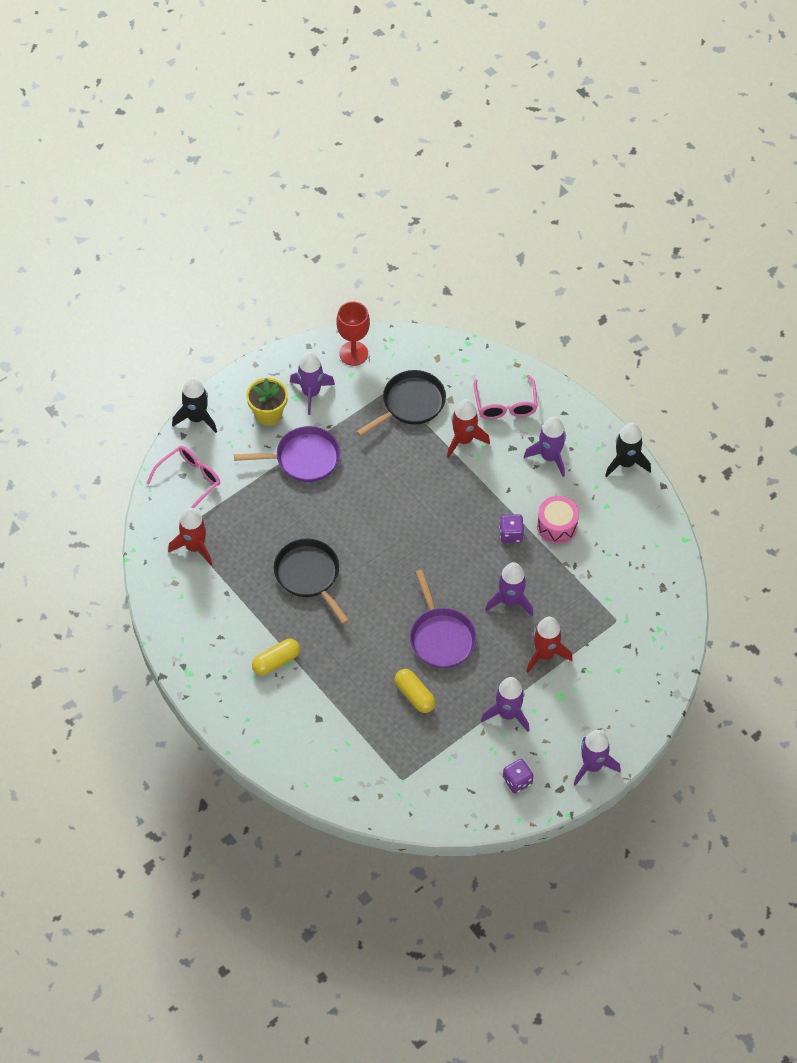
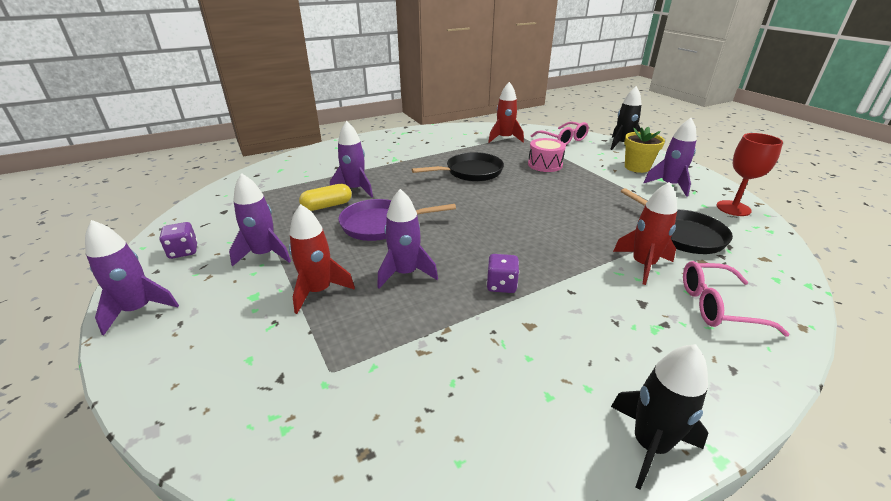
camera: 100 degrees right, 25 degrees down
(276, 661) = (396, 156): yellow capsule -> none
(303, 458) = (592, 177): purple pan -> none
(550, 457) = (636, 339): purple rocket -> purple rocket (355, 189)
(557, 526) = (511, 329): pink drum -> pink drum (545, 164)

